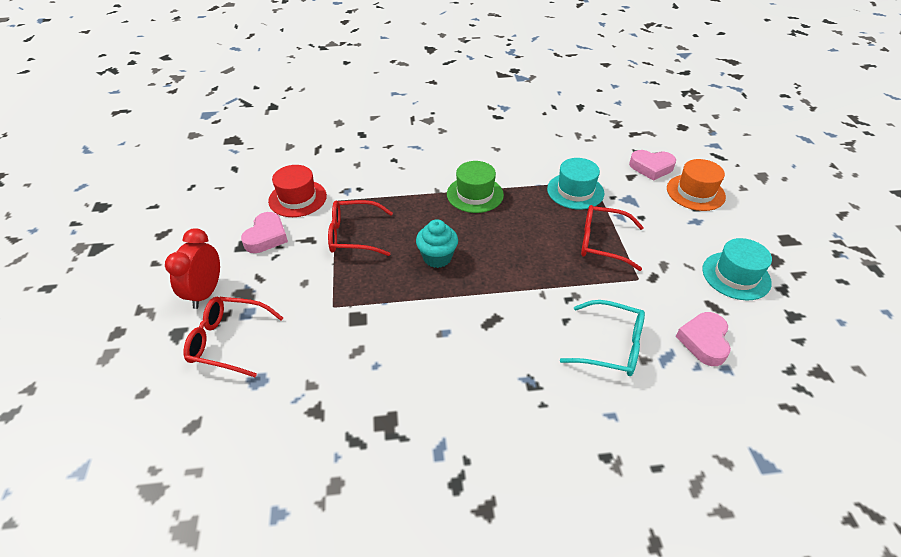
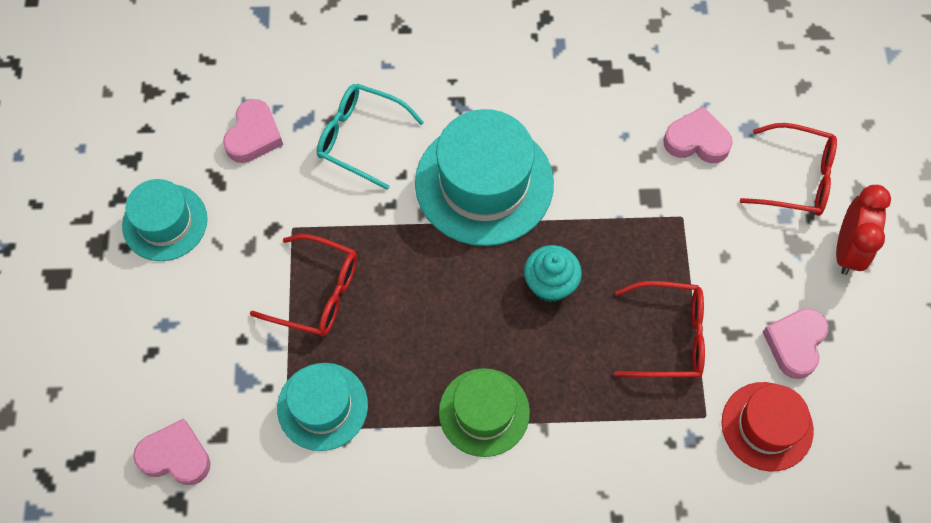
camera: 175 degrees left, 20 degrees up
(310, 365) = (696, 141): none -> pink heart
(496, 319) = (484, 183): none -> turquoise hat
(695, 192) = (134, 387): orange hat -> none

